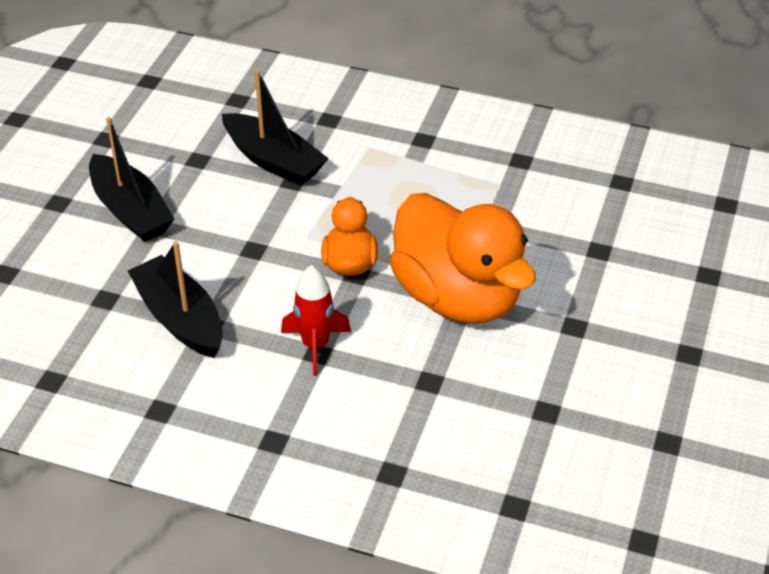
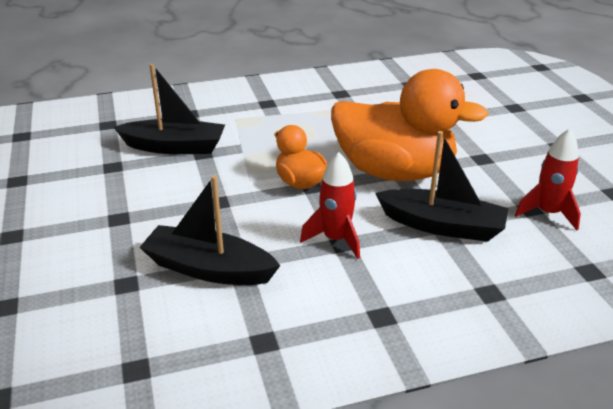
camera: 35 degrees left, 10 degrees down
(131, 211) = (88, 216): black boat -> black boat (442, 226)
(557, 426) = (548, 213): none -> red rocket

